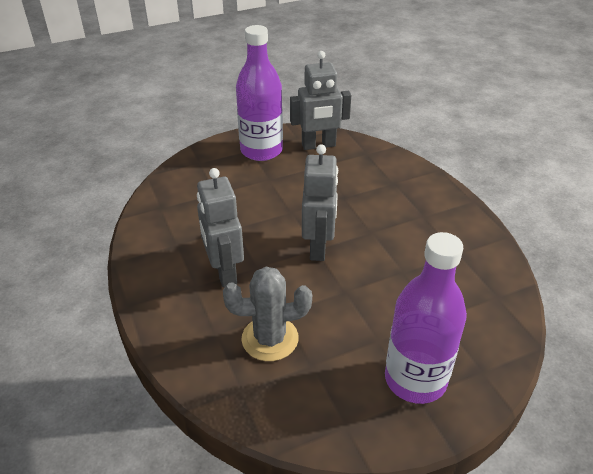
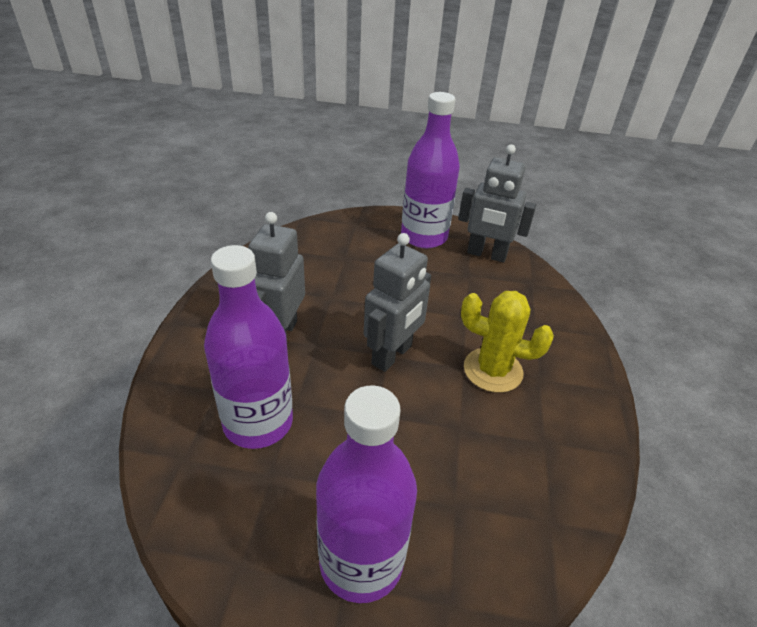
camera: 30 degrees right, 0 degrees up
(270, 339) = (258, 422): grey cactus -> purple bottle
(391, 225) = (493, 370): none -> yellow cactus

